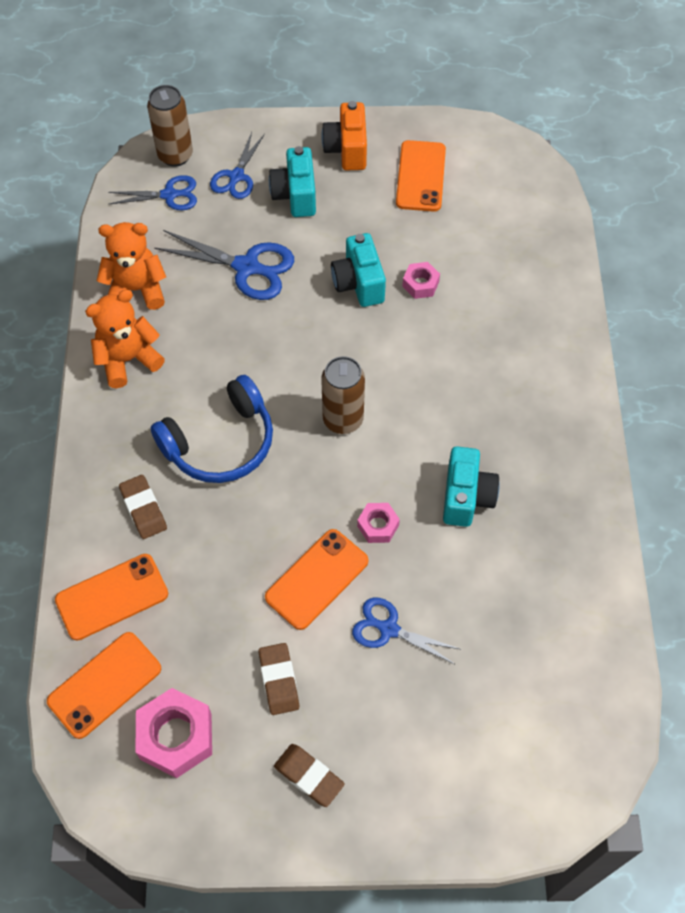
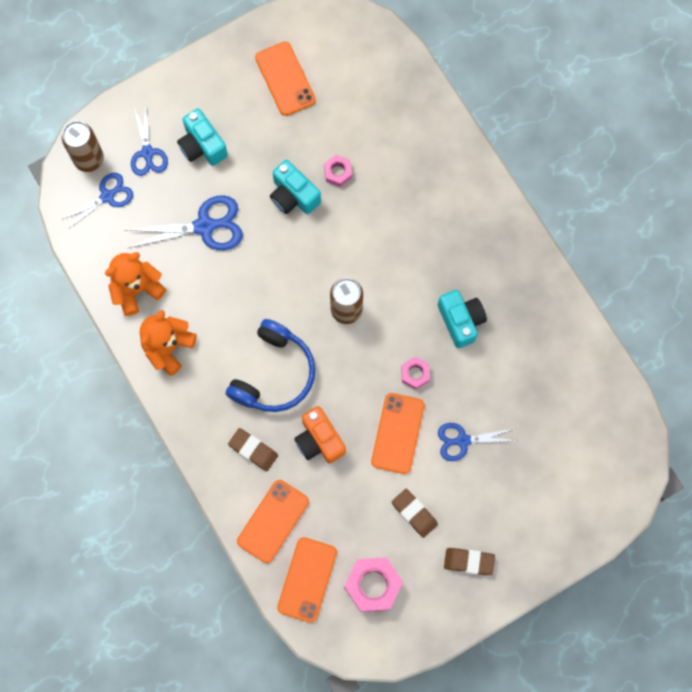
camera: 30 degrees left, 15 degrees up
(347, 150) = (216, 84): orange camera -> orange camera (319, 440)

